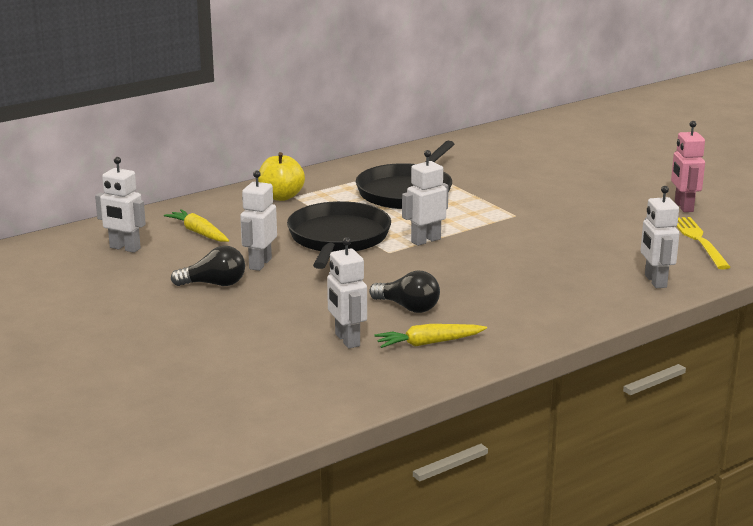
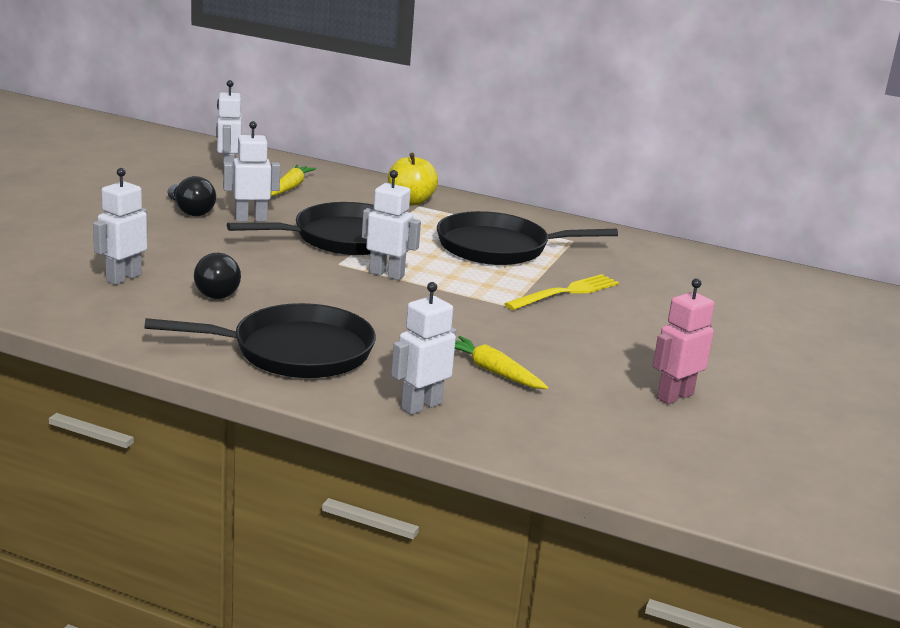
camera: 55 degrees right, 0 degrees up
(428, 343) = (147, 312): yellow carrot -> yellow carrot (493, 371)
(542, 303) = (295, 351): none -> black pan
(699, 241) = (578, 419): yellow fork -> yellow fork (565, 293)

